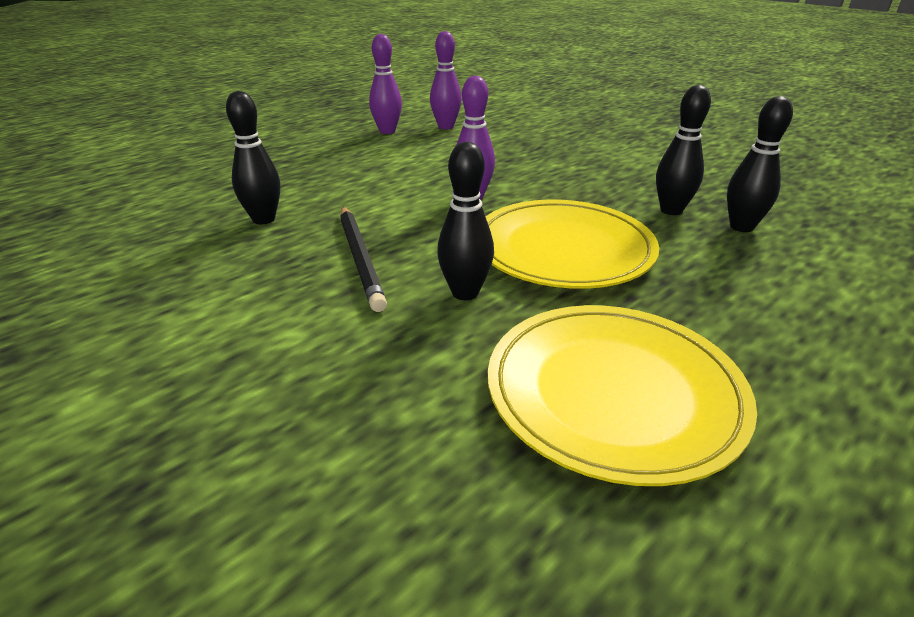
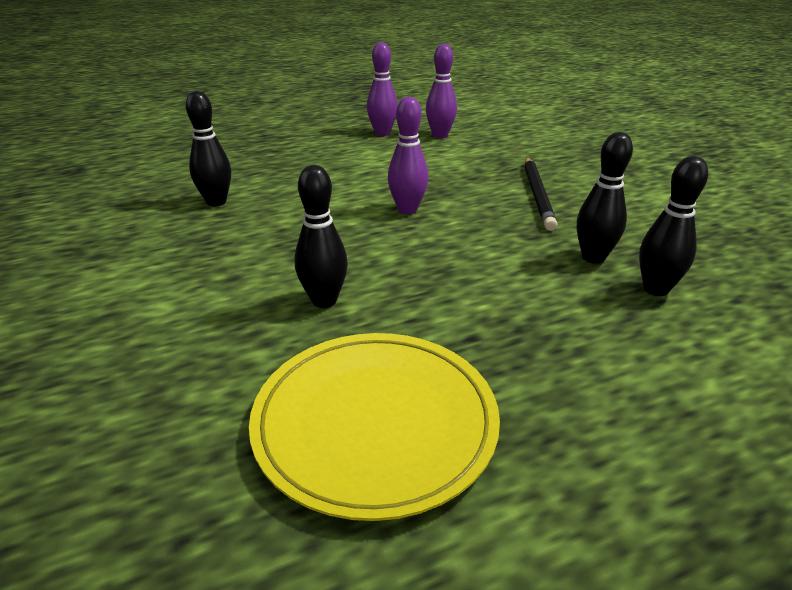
camera: 20 degrees right, 0 degrees up
(360, 258) = (263, 251): black pencil -> black pencil (537, 195)
(563, 249) = (447, 277): yellow plate -> none

